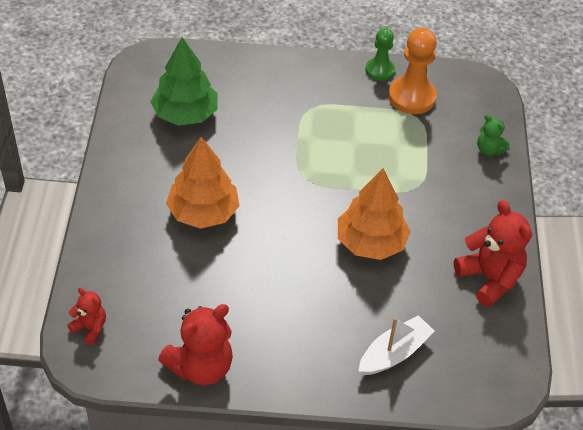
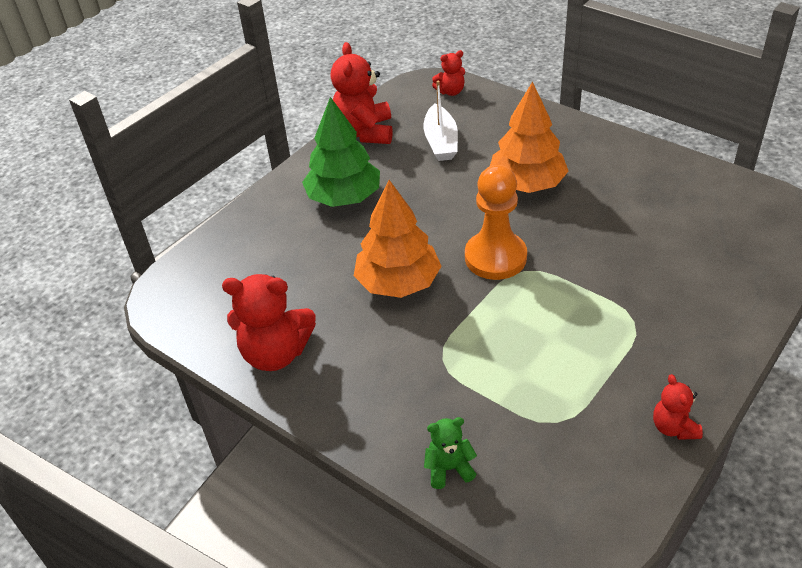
camera: 130 degrees right, 5 degrees down
(185, 114) = (680, 215): green tree -> green tree (344, 197)
(380, 70) = (673, 427): green pawn -> red teddy bear
(394, 353) = (269, 242): white boat -> white boat (441, 142)
(412, 97) = (599, 436): orange pawn -> orange pawn (495, 257)

